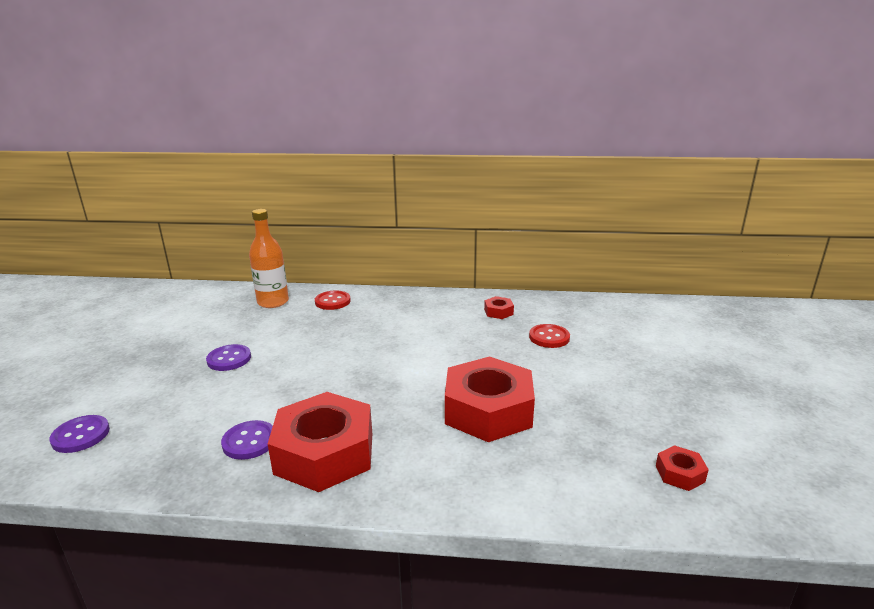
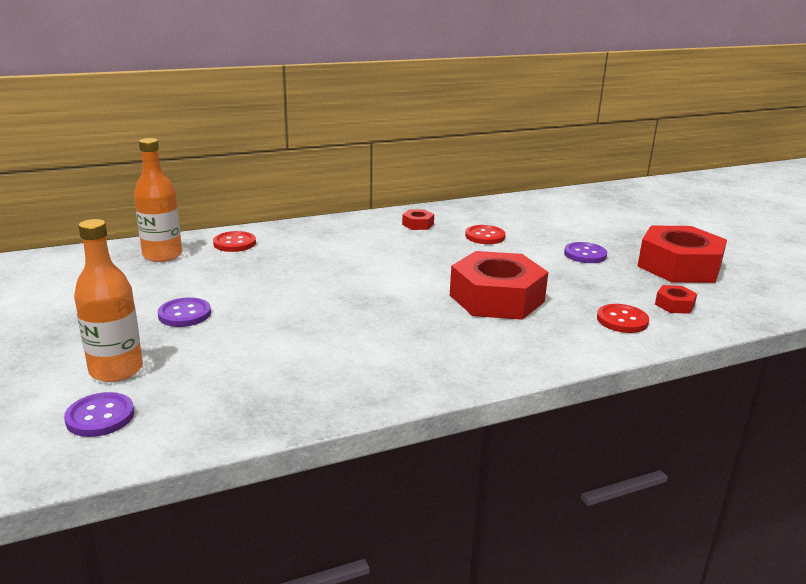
camera: 30 degrees left, 0 degrees up
(134, 397) = (116, 370): none -> orange bottle
(249, 441) = (307, 372): purple button -> purple button (585, 254)
(325, 453) = (393, 361): red nut -> red nut (679, 266)
(594, 475) = (622, 320): none -> red button

